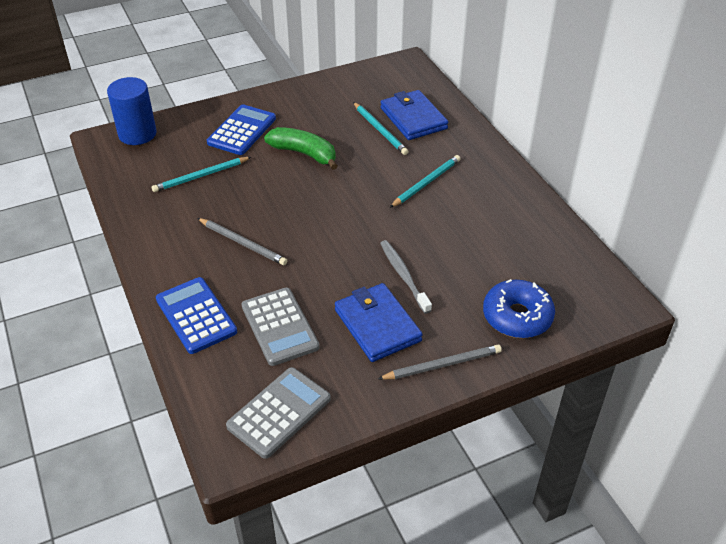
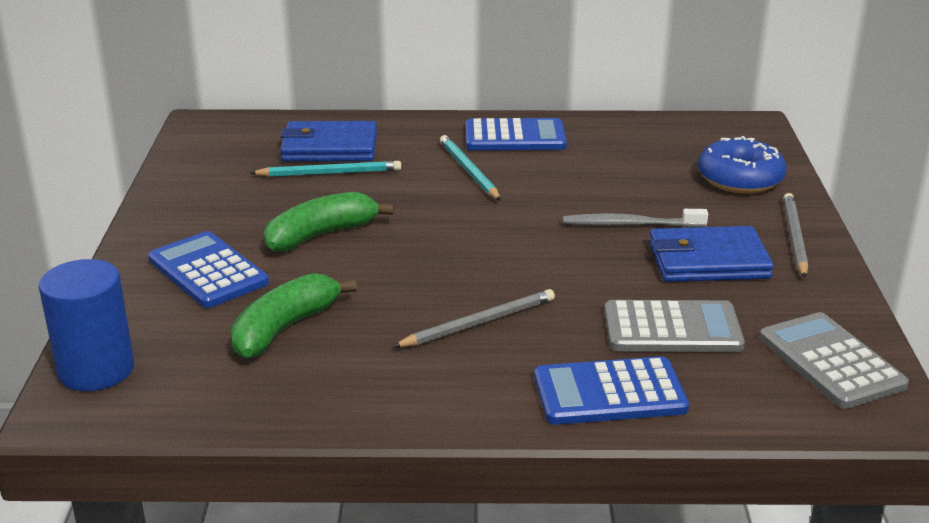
camera: 65 degrees left, 15 degrees down
(201, 176) = (285, 328): turquoise pencil -> green banana
(494, 187) = (515, 137): none -> blue calculator

